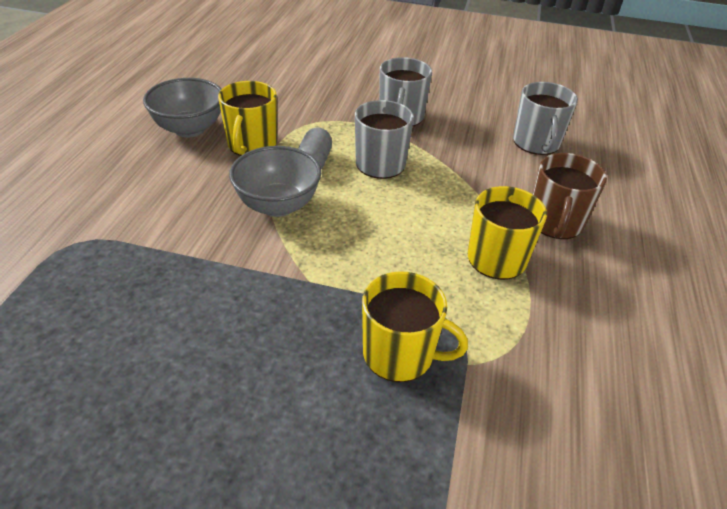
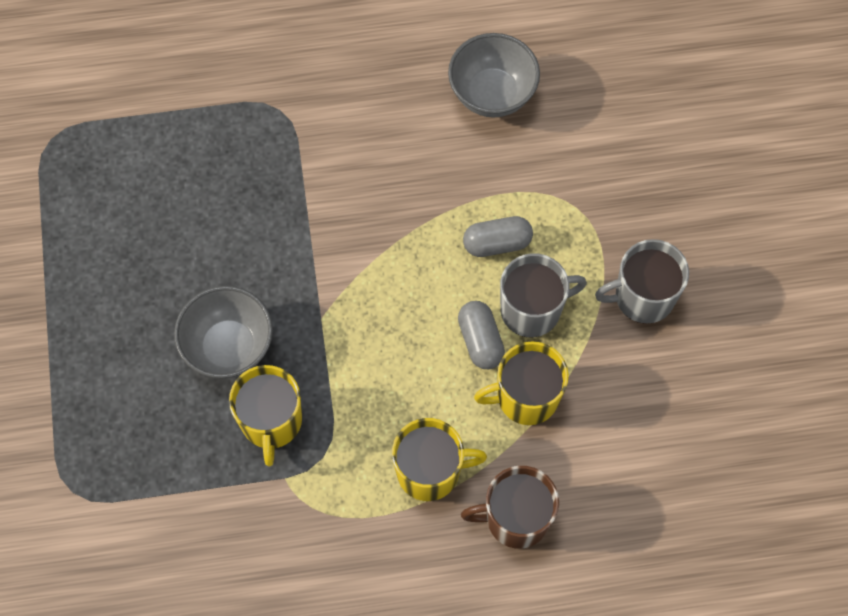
camera: 70 degrees right, 25 degrees up
(252, 145) = (496, 168): yellow mug -> yellow mug (526, 397)
(278, 205) = (409, 243): grey bowl -> grey bowl (229, 347)
(391, 195) = (480, 341): none -> grey capsule
(536, 143) = (671, 469): grey mug -> none

